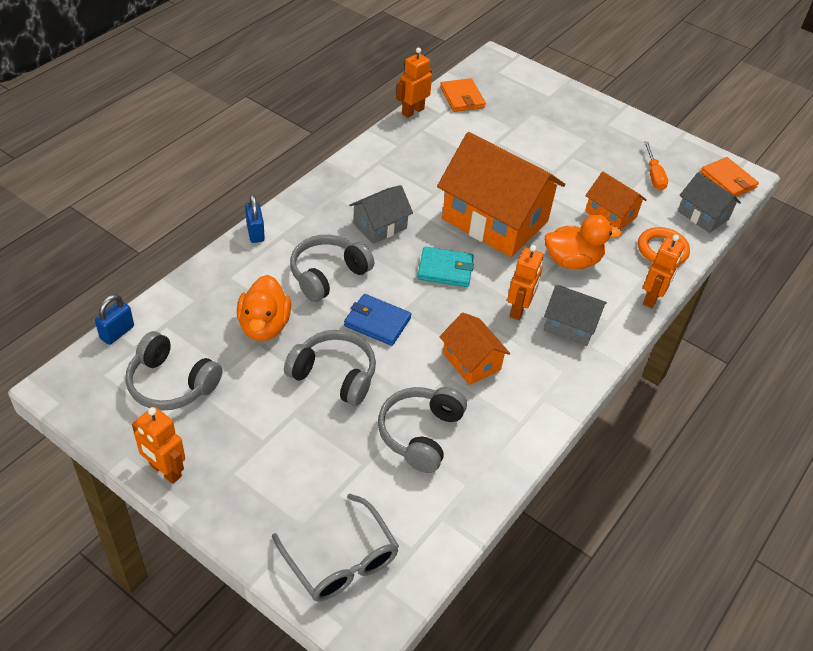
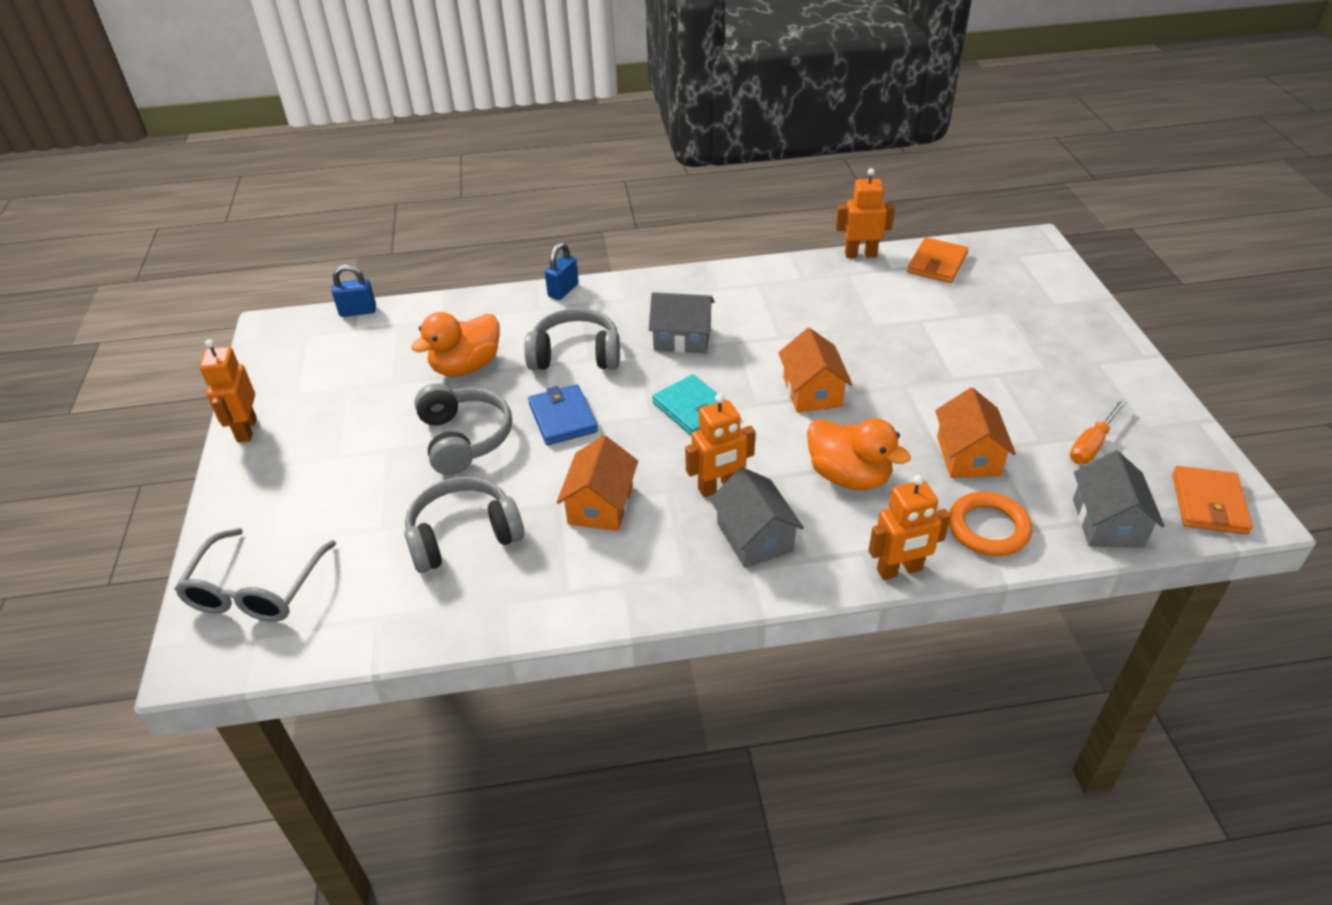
camera: 50 degrees right, 5 degrees down
(171, 384) = (339, 370): grey headphones -> none
(495, 220) = (812, 392): orange house -> orange house, size x0.49

